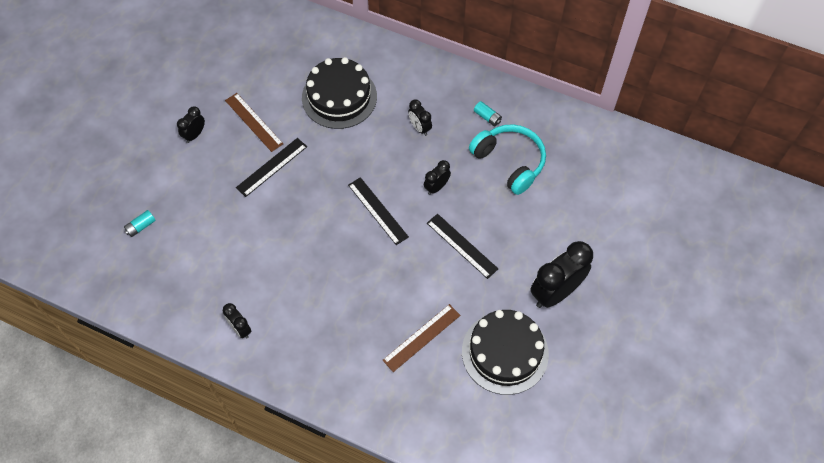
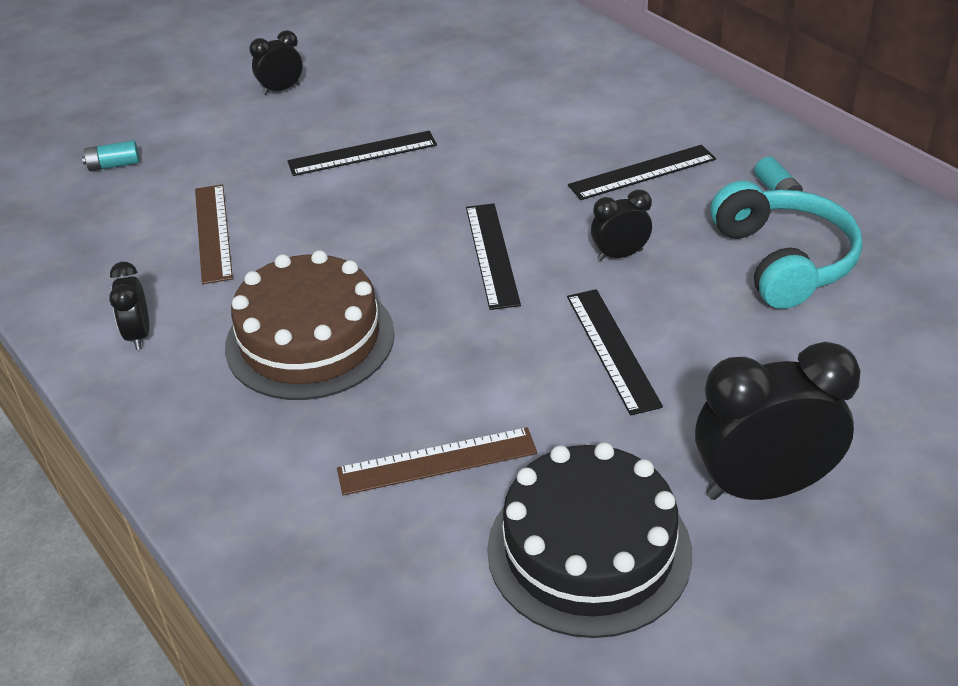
camera: 30 degrees right, 20 degrees down
(254, 122) = (378, 98): brown ruler -> brown ruler (213, 232)
(324, 297) = (310, 339): none -> brown cake
(339, 97) = (533, 104): black cake -> none
(419, 128) = (642, 172): black clock -> black ruler

